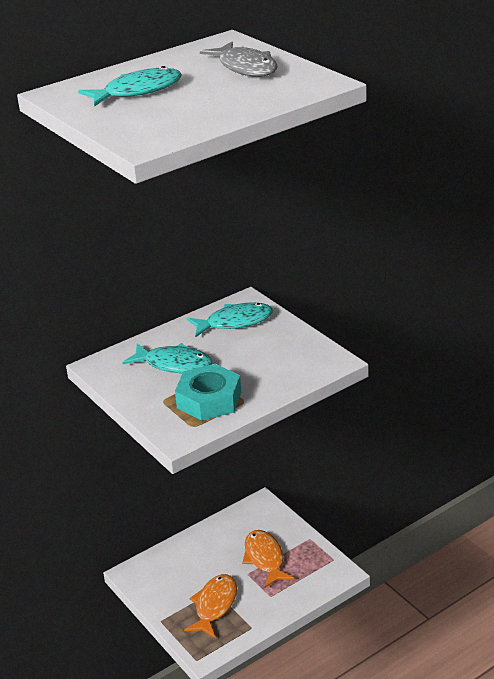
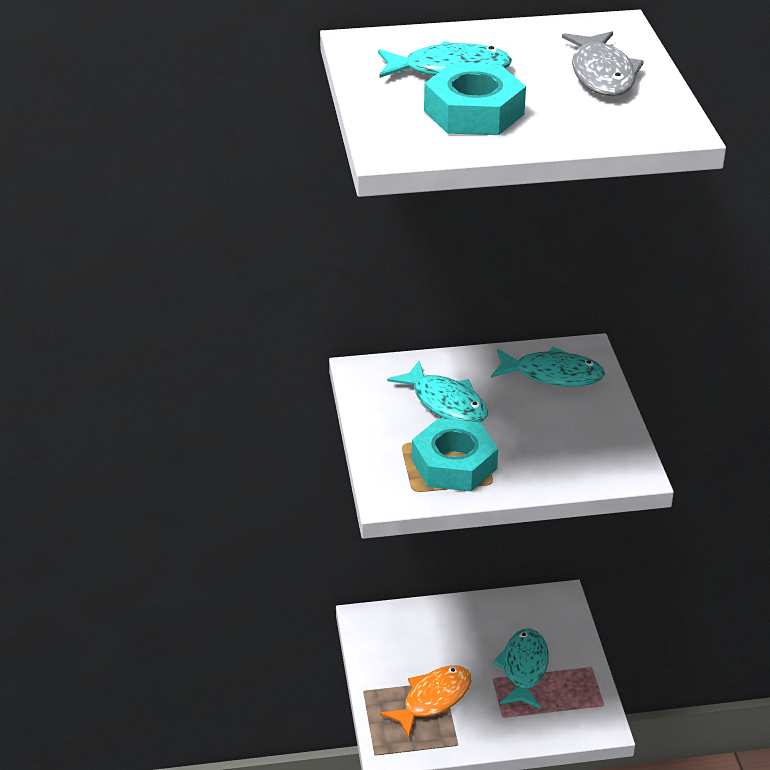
camera: 25 degrees right, 5 degrees up
(180, 109) = (474, 112): none -> turquoise nut
(265, 558) = (523, 668): orange fish -> turquoise fish

